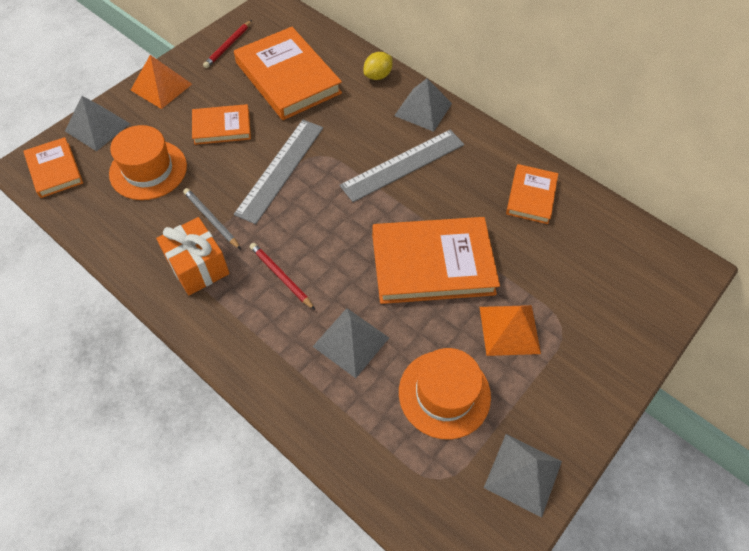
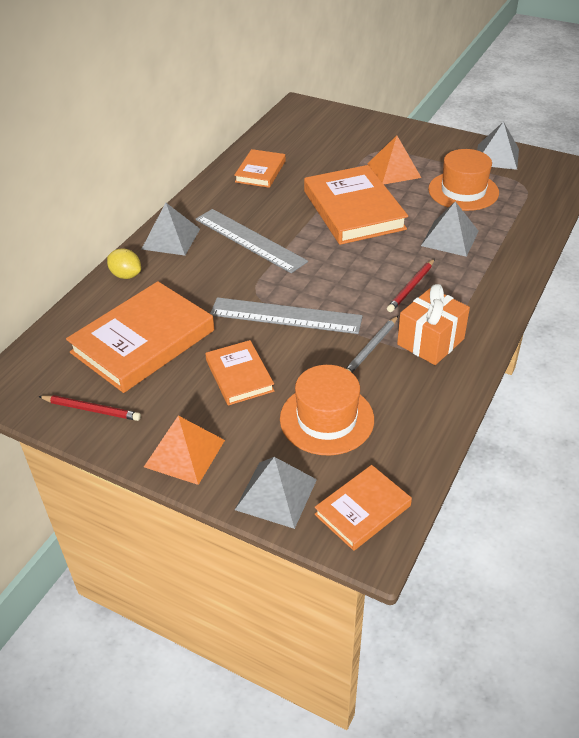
camera: 100 degrees left, 15 degrees down
(531, 196) = (260, 171): orange book -> orange book turned 75 degrees counterclockwise

